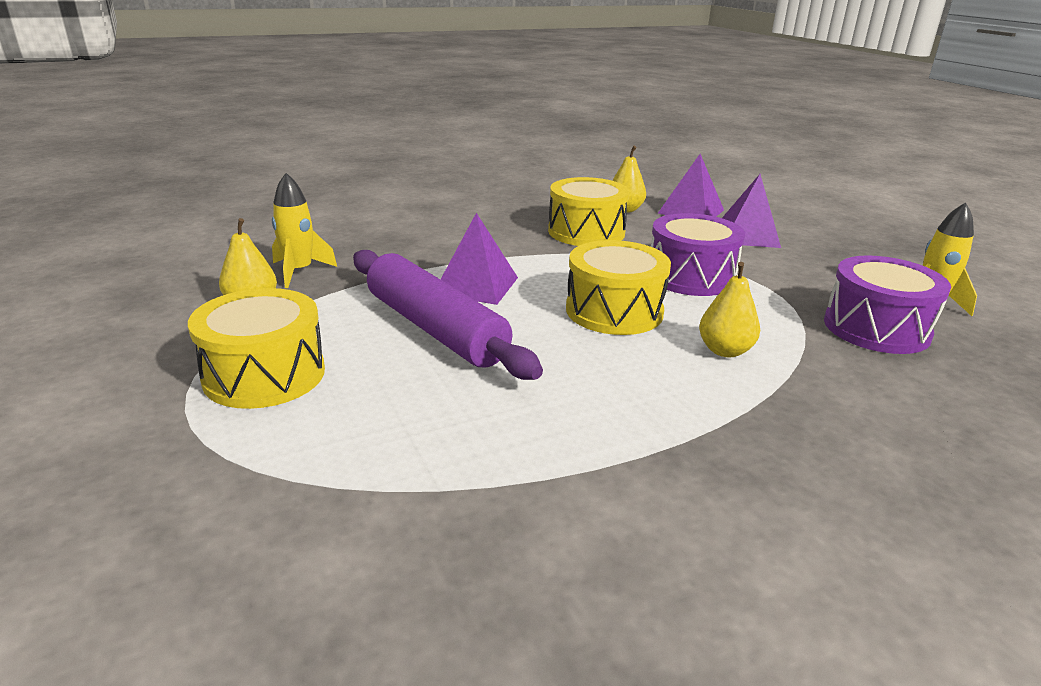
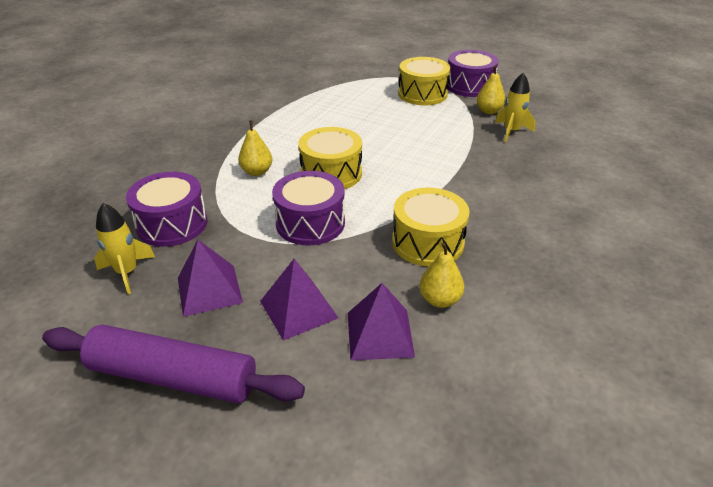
camera: 145 degrees right, 10 degrees up
(157, 354) = (469, 86): none -> purple drum
(435, 329) = (398, 130): purple rolling pin -> purple rolling pin (173, 376)
(476, 285) = (420, 160): purple pyramid -> purple pyramid (209, 290)

